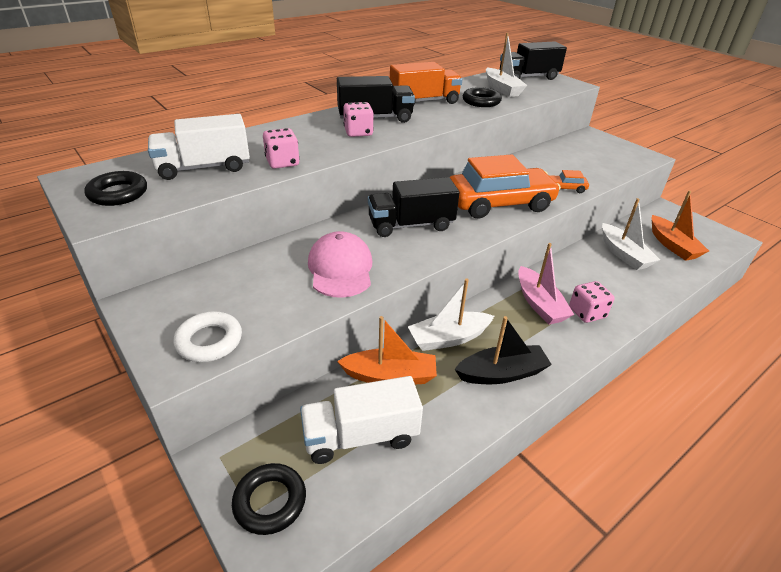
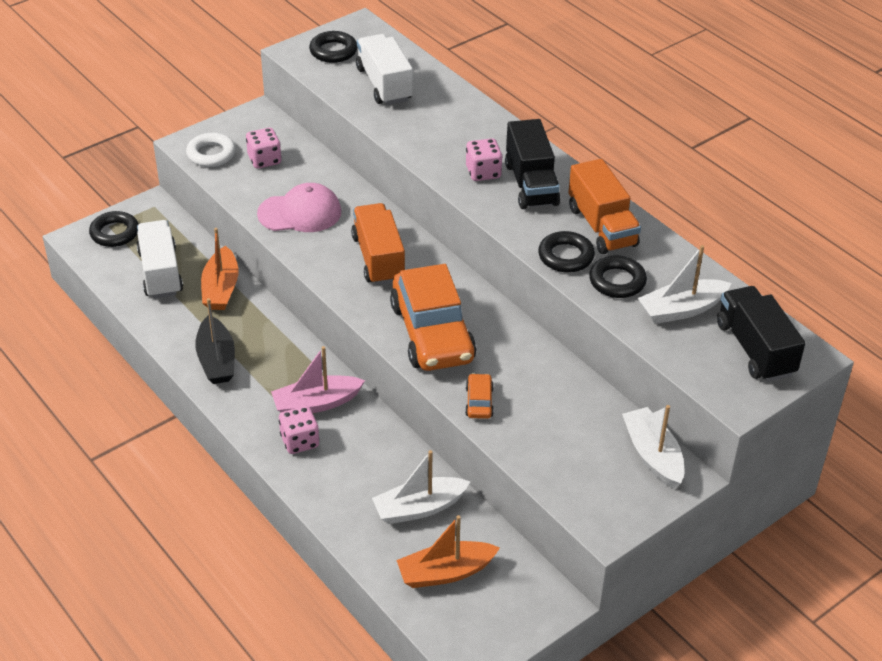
camera: 90 degrees right, 5 degrees up
(282, 162) = (399, 127): pink dice -> pink dice (264, 160)
(411, 225) = (378, 258): black truck -> orange truck
(449, 338) = (266, 328): white boat -> white boat (653, 455)
(459, 113) = (566, 256): none -> black ring

